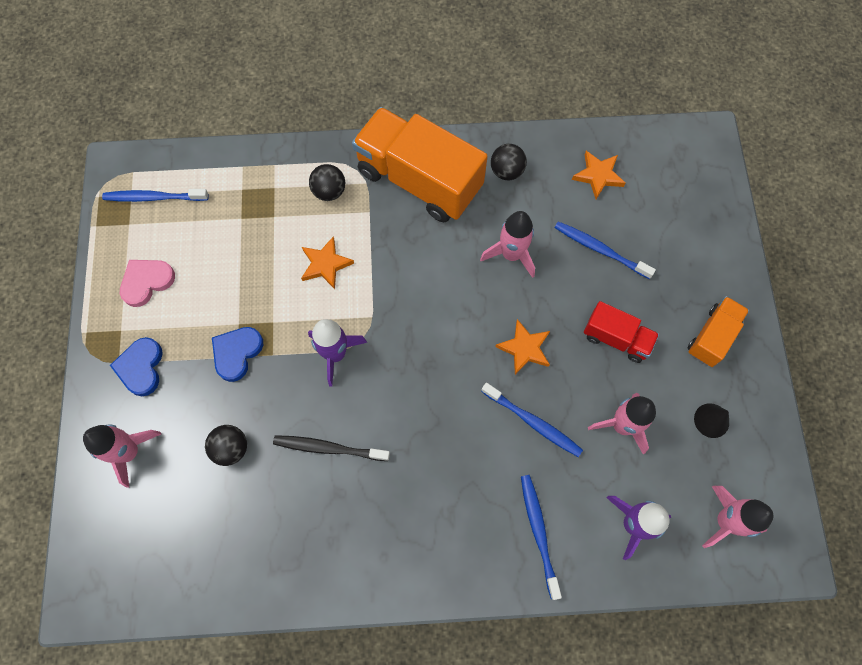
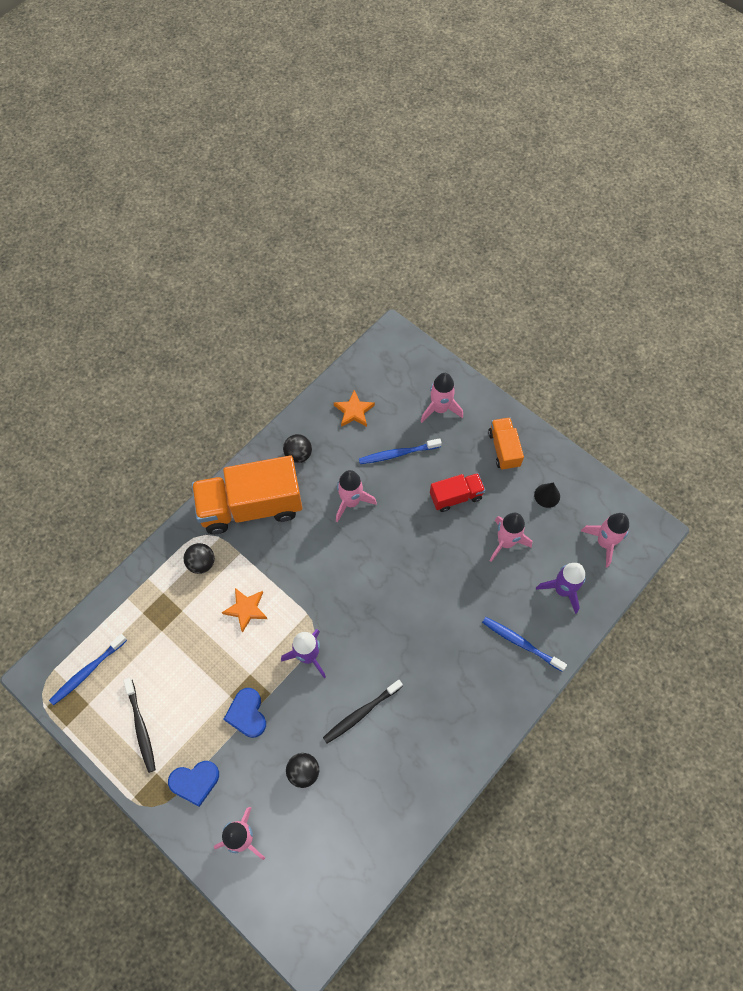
camera: 45 degrees left, 5 degrees down
(141, 367) = (195, 782): blue heart -> blue heart turned 60 degrees counterclockwise
(146, 282) = (141, 727): pink heart -> black toothbrush
(524, 348) = (412, 549): orange star -> none
(533, 422) = (458, 586): blue toothbrush -> none
(685, 244) = (440, 409): none -> pink rocket

